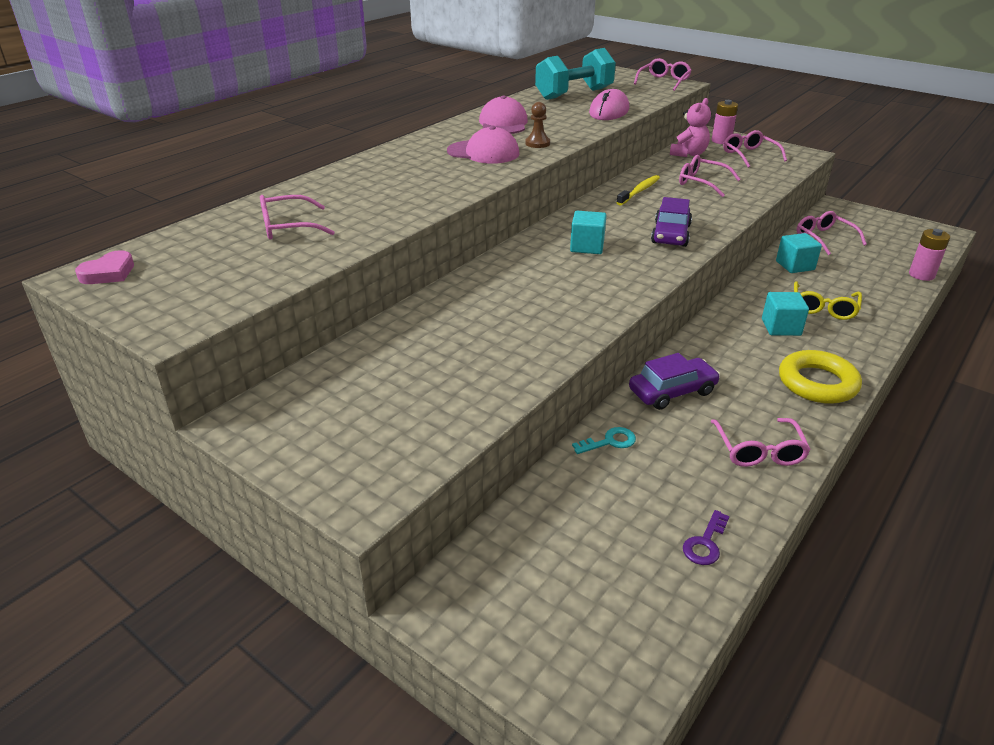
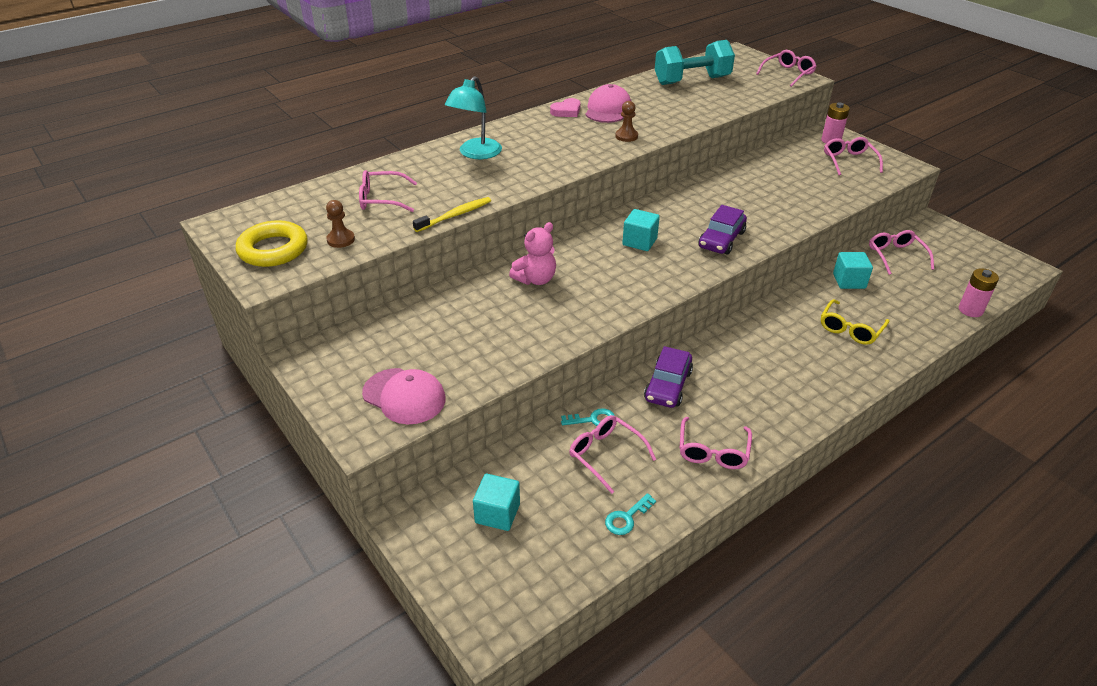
camera: 15 degrees right, 5 degrees up
(109, 273) = (239, 224): pink heart -> pink heart (566, 111)
(255, 273) = (341, 240): none -> brown pawn
(379, 174) = (476, 154): none -> turquoise lamp
(483, 152) = (573, 141): pink cap -> pink cap (404, 396)
(609, 111) = (713, 106): pink mouse -> none
(639, 191) = (718, 189): yellow toothbrush -> yellow toothbrush (455, 215)
(672, 391) = (667, 385): purple car -> purple car turned 120 degrees clockwise
(688, 154) = (789, 152): pink teddy bear -> pink teddy bear (535, 279)
(702, 182) = (783, 187): pink glasses -> pink glasses (605, 455)
(705, 543) = (626, 518): purple key -> turquoise key
(781, 327) = (798, 342): turquoise cube -> turquoise cube (497, 513)
(817, 383) = (800, 400): yellow ring -> yellow ring (273, 249)

